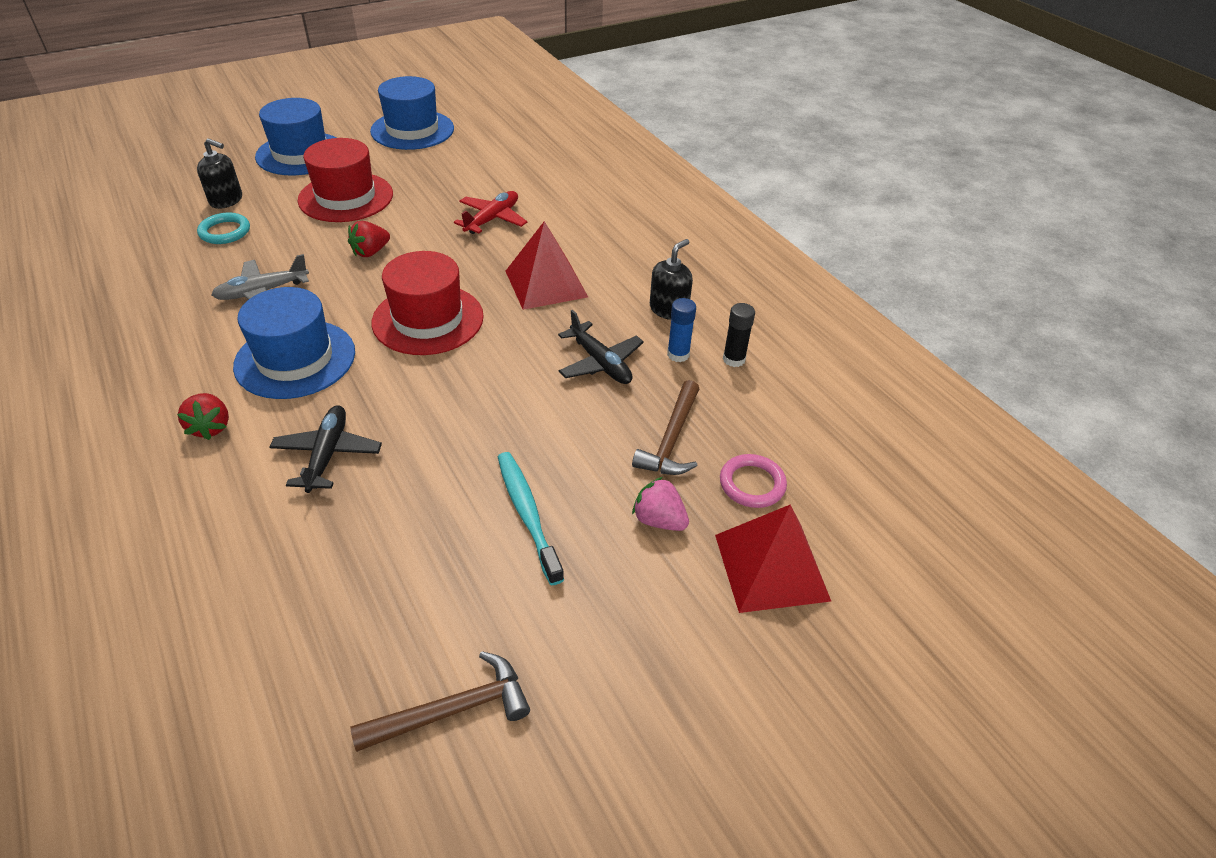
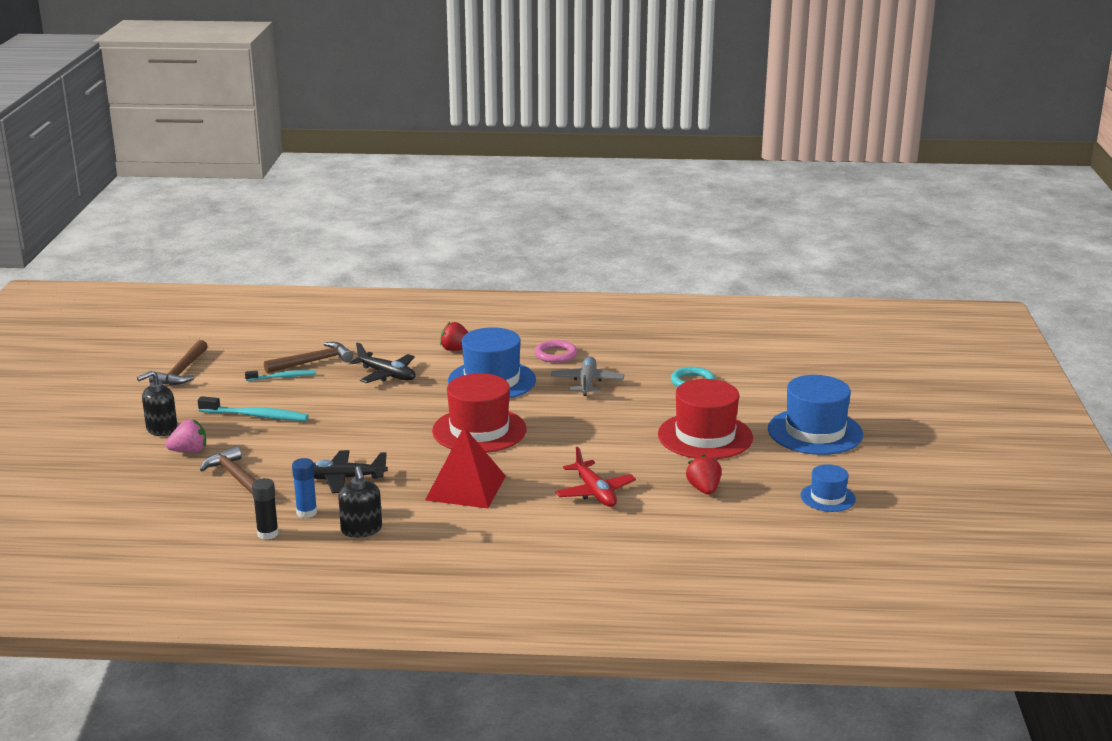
camera: 125 degrees right, 20 degrees down
(226, 200) = (747, 389): black soap dispenser -> black soap dispenser (161, 429)
(325, 556) = (313, 362): none -> brown hammer
(370, 252) = (599, 429): red strawberry -> red strawberry (704, 489)
(396, 559) = (283, 377): none -> turquoise toothbrush
(412, 130) = (827, 497): blue hat -> blue hat, size x0.53
(752, 484) = (161, 490): pink ring -> pink ring (555, 354)
(771, 567) = (106, 471): red pyramid -> none

